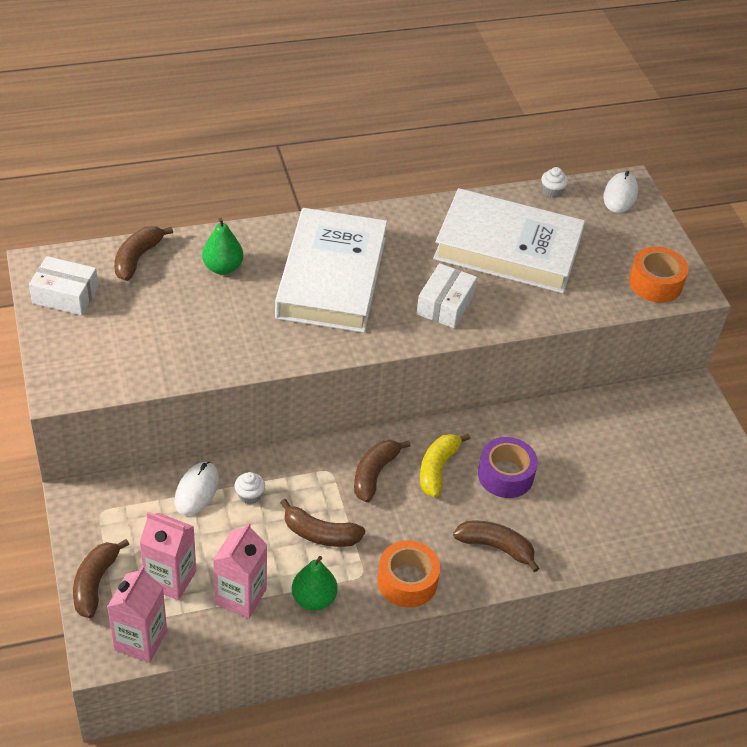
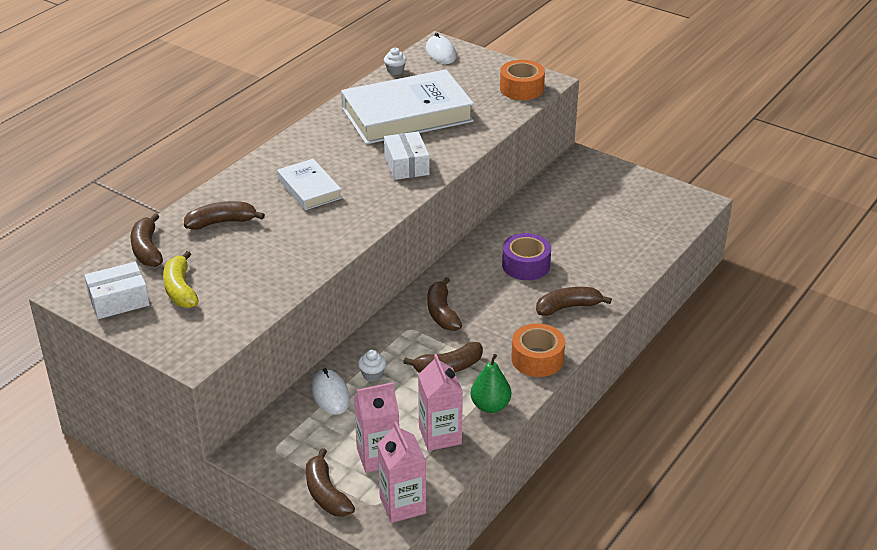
camera: 35 degrees left, 10 degrees down
(223, 267) = (221, 222): green pear -> brown banana
(332, 277) = (309, 188): white book -> white book, size x0.51
(437, 469) = (479, 286): yellow banana -> yellow banana (180, 289)

